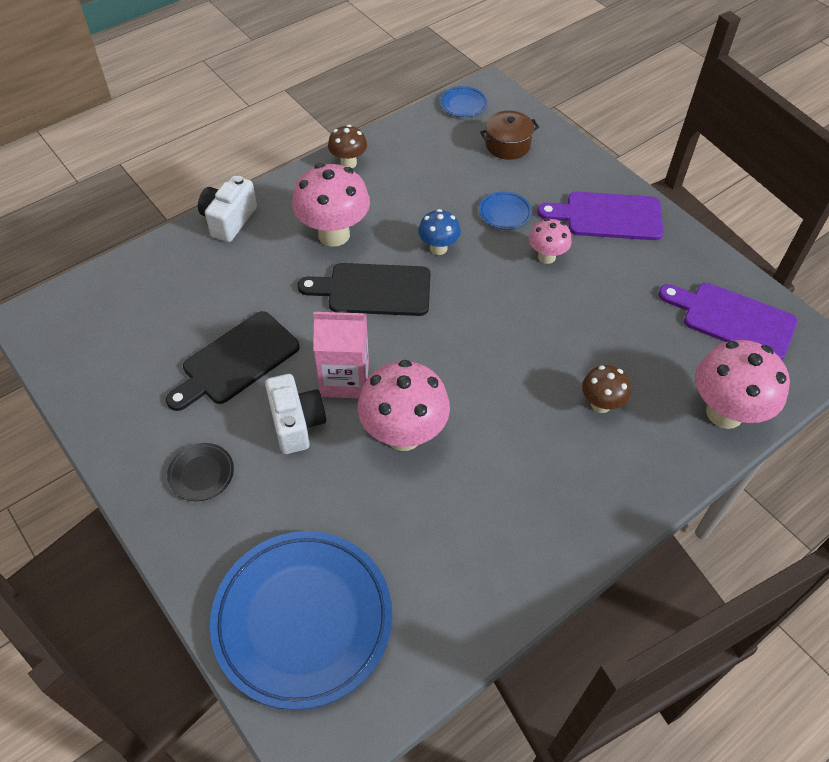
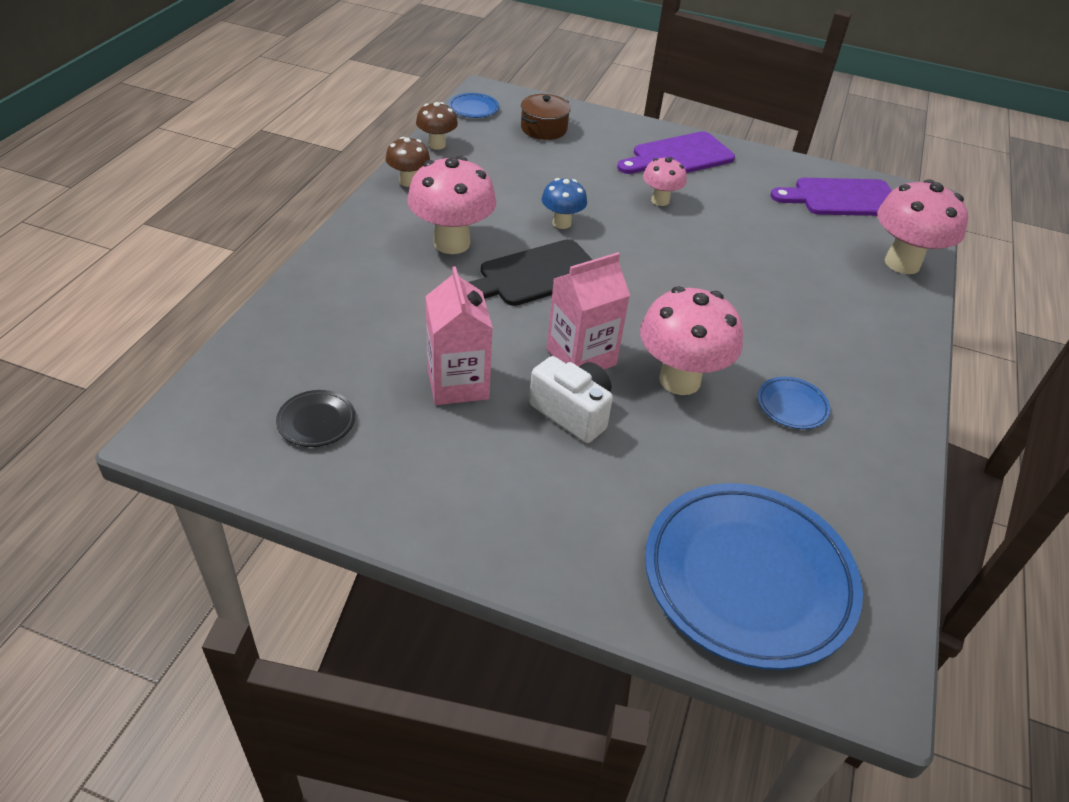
camera: 35 degrees left, 10 degrees down
(201, 474) = (520, 499): black plate -> black plate (316, 421)
(229, 220) = (328, 265): white camera -> none
(236, 361) = (457, 383): black cutting board -> pink carton
(505, 213) = (592, 179): blue plate -> blue plate (792, 406)
(601, 404) = (811, 292): brown mushroom -> brown mushroom (437, 145)

